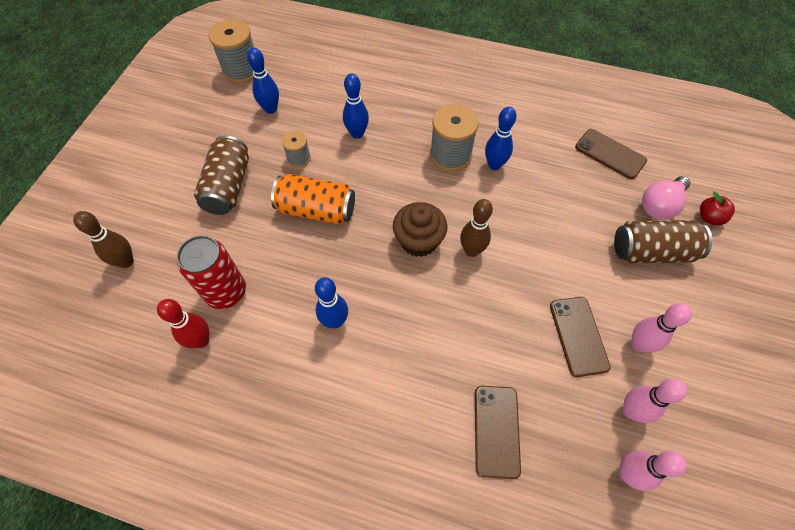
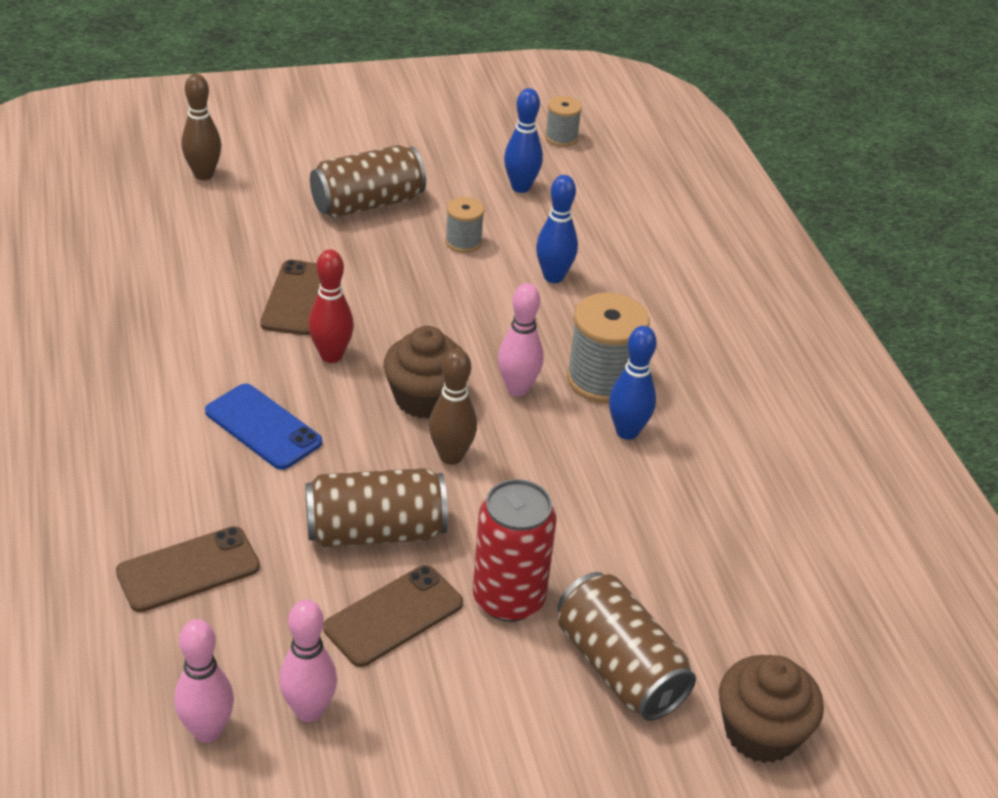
camera: 55 degrees right, 20 degrees down
(201, 340) = (144, 271): red bowling pin -> red bowling pin (331, 356)
(226, 292) = (220, 263): red can -> red can (508, 599)
(242, 70) = (561, 137): grey spool -> grey spool, size x0.56
(316, 210) = (395, 288): orange can -> none
(335, 321) = (244, 366): blue bowling pin -> none
(396, 335) = (263, 427): none -> blue phone
(511, 315) = (375, 531): none -> brown can
(610, 154) = (780, 562): brown phone -> brown phone (298, 298)
(638, 344) = (429, 692): pink bowling pin -> pink bowling pin (517, 389)
(660, 205) = (726, 656): pink light bulb -> none
(709, 217) = (760, 732): red apple -> brown cupcake

